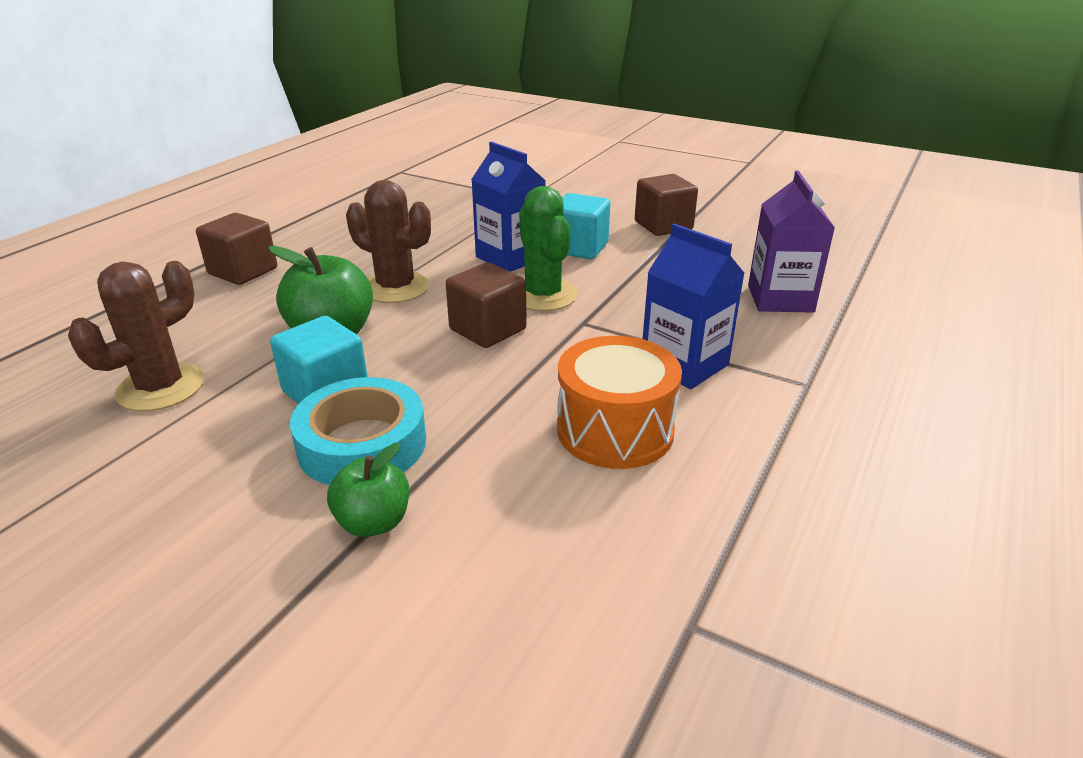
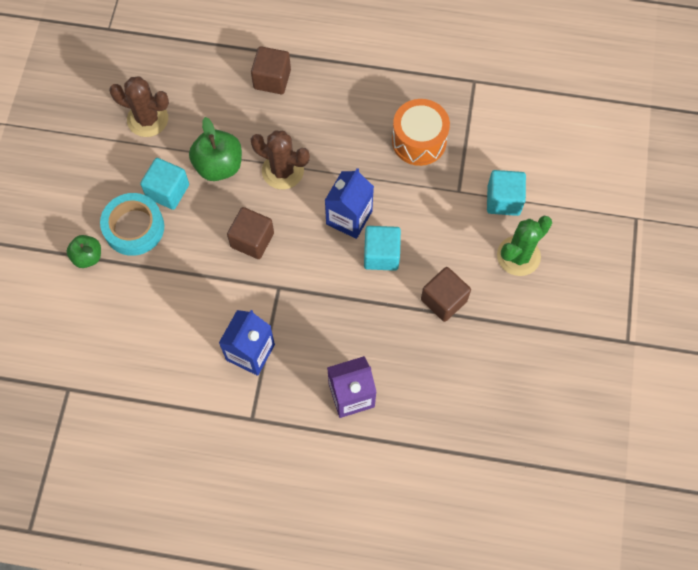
camera: 70 degrees right, 35 degrees up
(396, 288) = (282, 171): brown cactus -> brown cactus turned 75 degrees counterclockwise
(543, 295) = (303, 255): green cactus -> green cactus (518, 256)
(557, 181) = (503, 200): none -> turquoise cube
(615, 430) = (178, 332): orange drum -> orange drum (419, 141)

